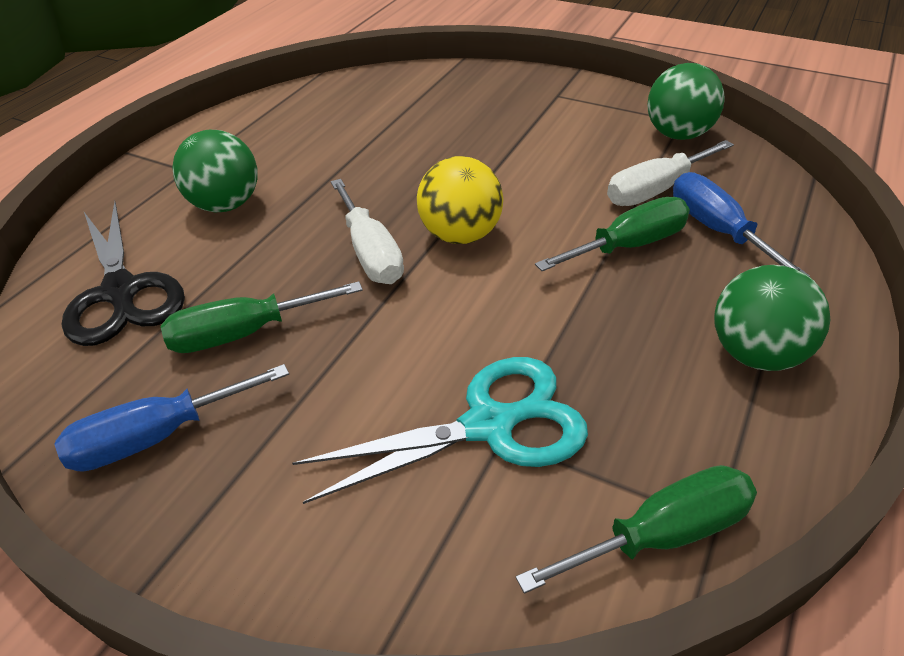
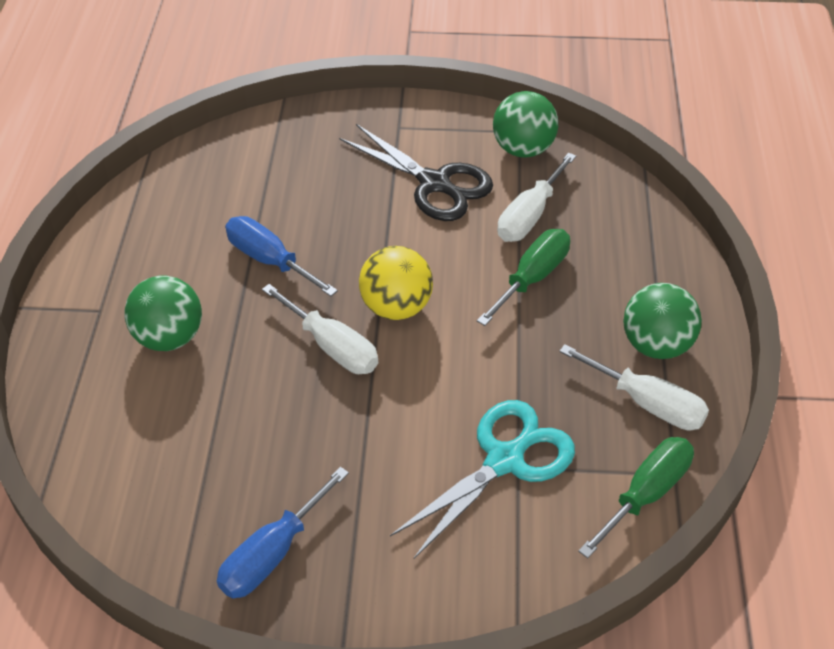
camera: 25 degrees left, 5 degrees up
(121, 291) = (143, 450): black scissors -> black scissors (434, 183)
(244, 333) = (278, 451): green screwdriver -> none
(714, 418) = (647, 403): none -> white screwdriver
(717, 230) = (591, 243): blue screwdriver -> blue screwdriver (269, 260)

